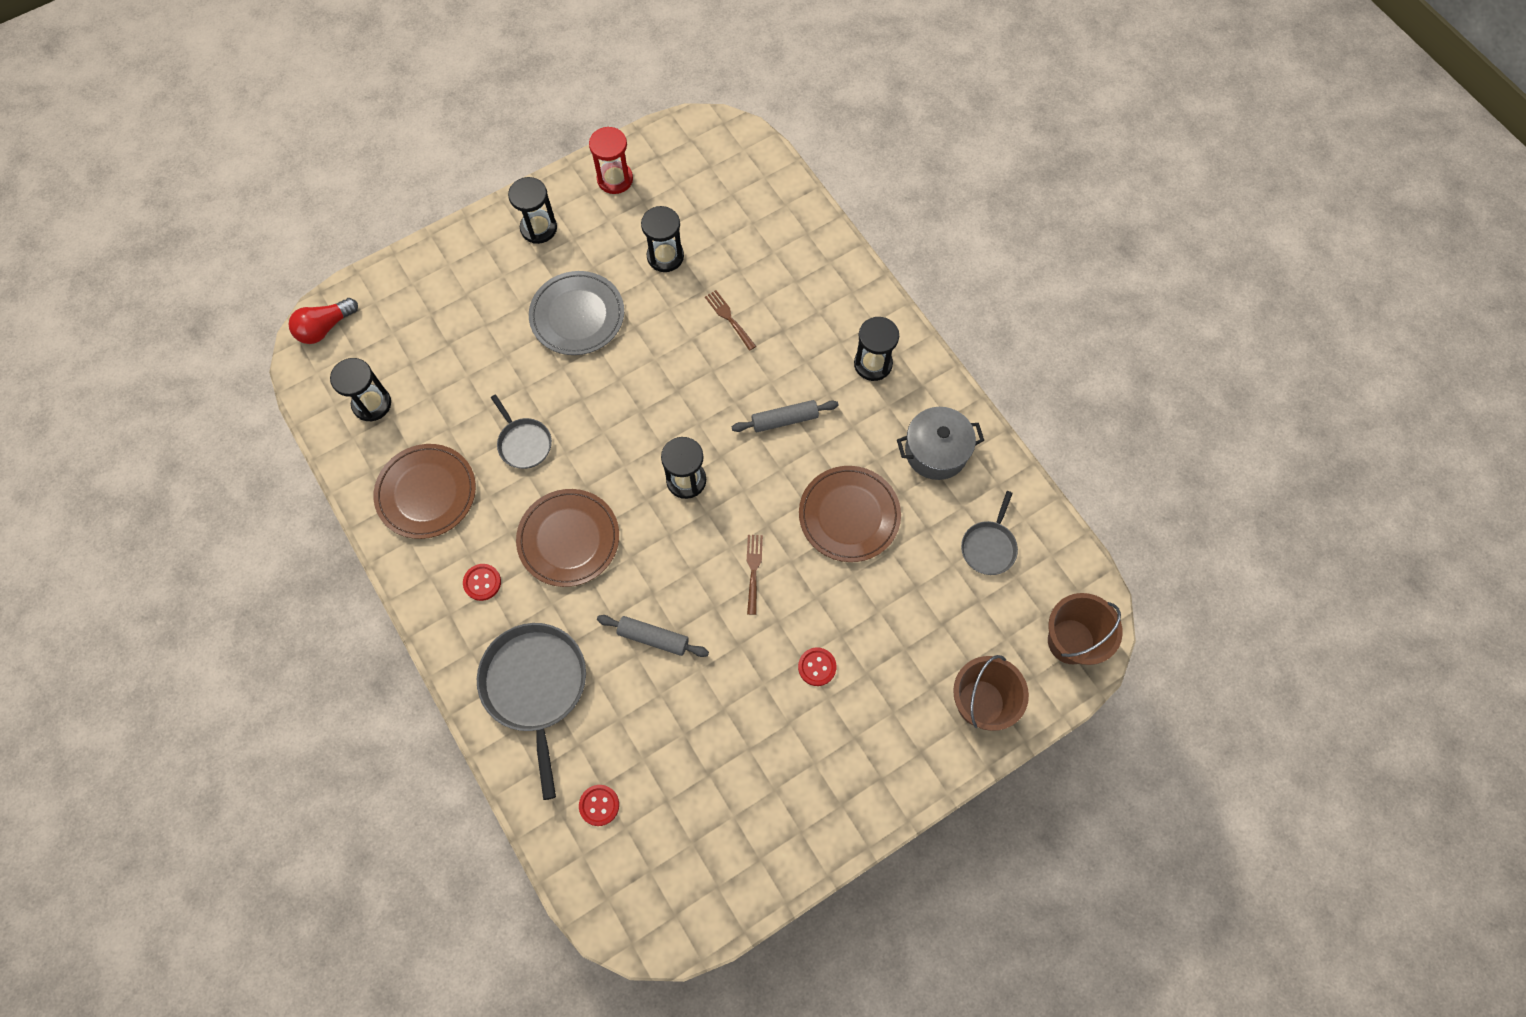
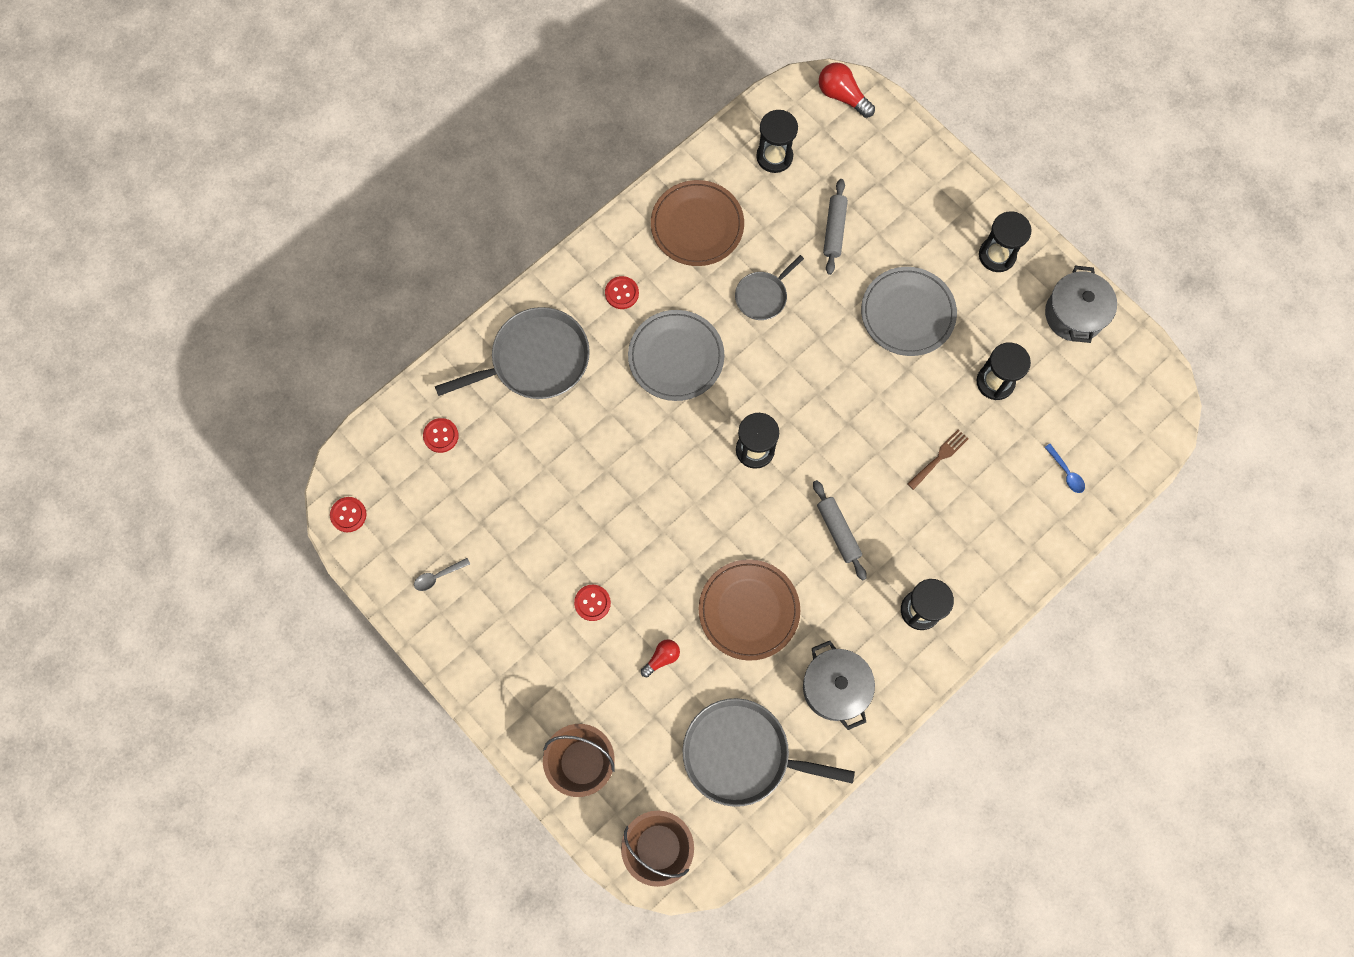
camera: 80 degrees right, 5 degrees up
(569, 539) = (676, 357): brown plate -> grey plate
(615, 179) = (1074, 314): red hourglass -> grey pot
(653, 638) = (595, 451): grey rolling pin -> grey rolling pin (834, 230)
(670, 927) = (348, 515): none -> red button
(753, 570) = (676, 529): brown fork -> none
(760, 829) = (438, 576): none -> grey spoon
(764, 219) = (1066, 472): none -> blue spoon
(884, 606) = (662, 658): none -> red light bulb
(989, 546) = (742, 754): grey pan -> grey pan, size x1.84

